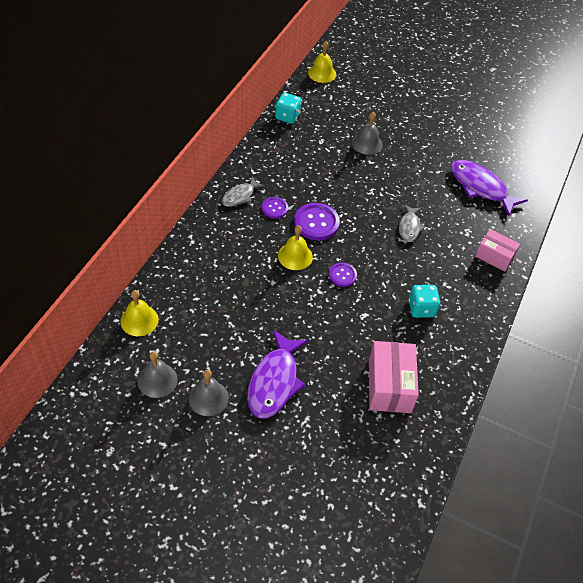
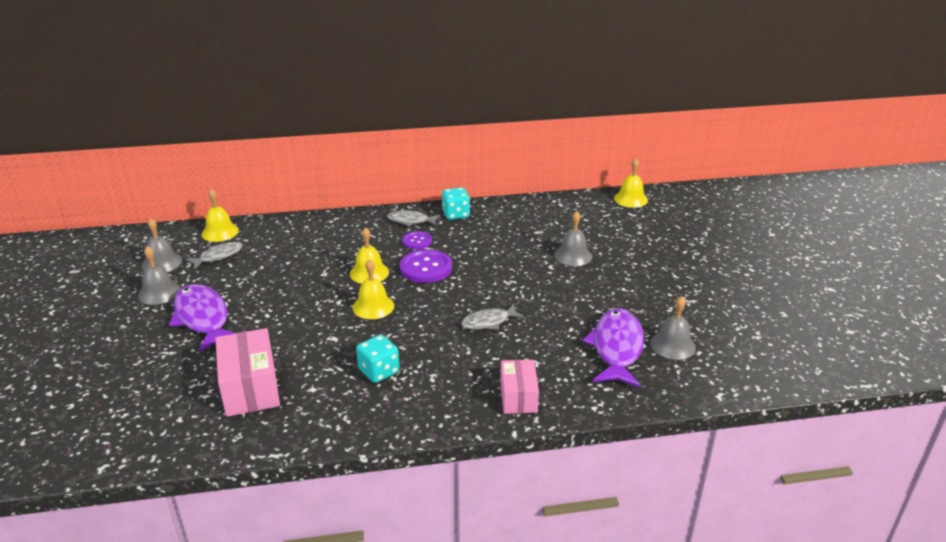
camera: 60 degrees right, 20 degrees down
(182, 336) = (218, 256): none -> grey fish
(274, 382) = (203, 318): purple fish -> purple fish turned 75 degrees clockwise
(287, 116) = (544, 205): turquoise dice -> turquoise dice (456, 214)
(342, 275) = (373, 306): purple button -> yellow bell
(389, 386) = (250, 388): pink box -> pink box turned 75 degrees counterclockwise
(495, 163) = (673, 345): none -> grey bell

